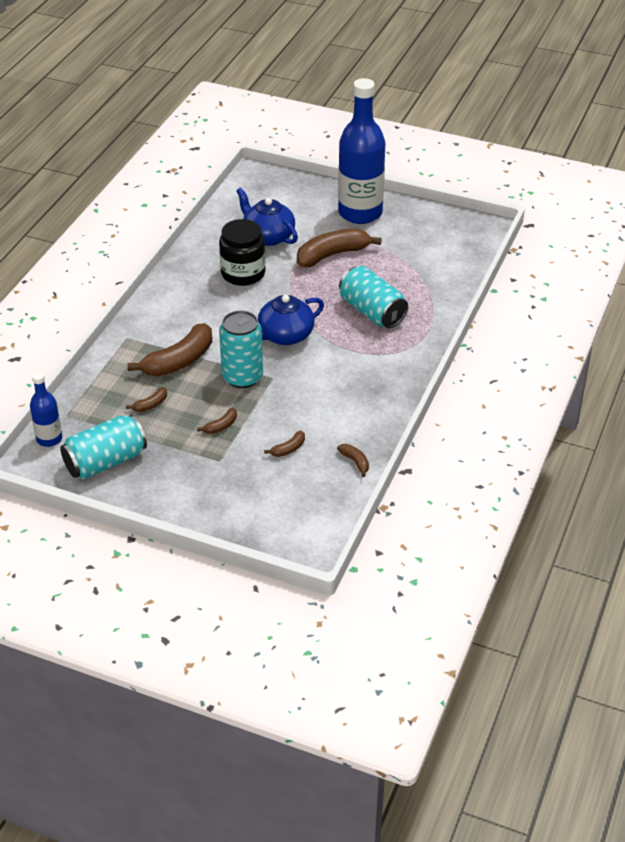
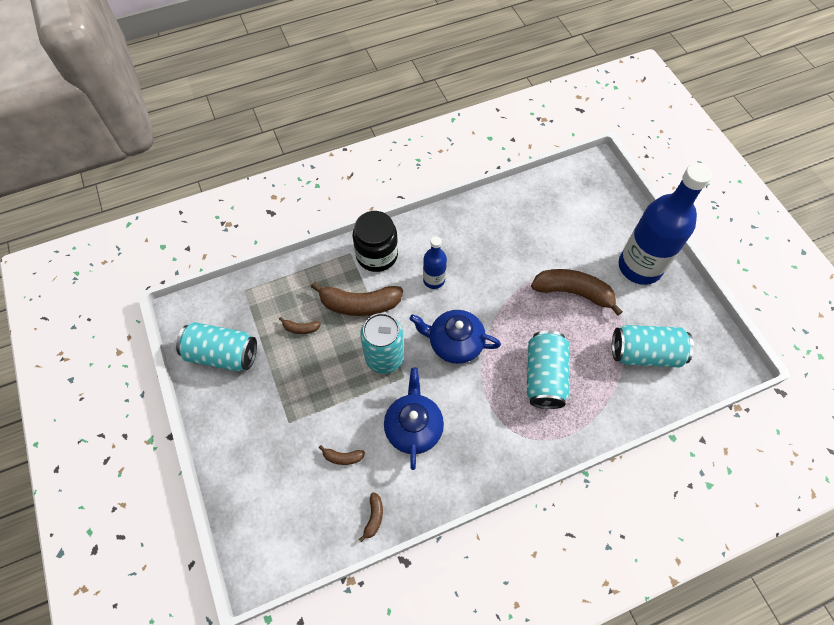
camera: 45 degrees right, 20 degrees up
(49, 439) = (213, 302): blue bottle -> blue bottle (434, 280)
(221, 426) = (323, 391): brown banana -> none
(243, 273) = (487, 257): black jar -> black jar (377, 255)
(268, 236) = (543, 235): blue teapot -> blue teapot (413, 427)
(423, 257) = (645, 353): none -> turquoise can

